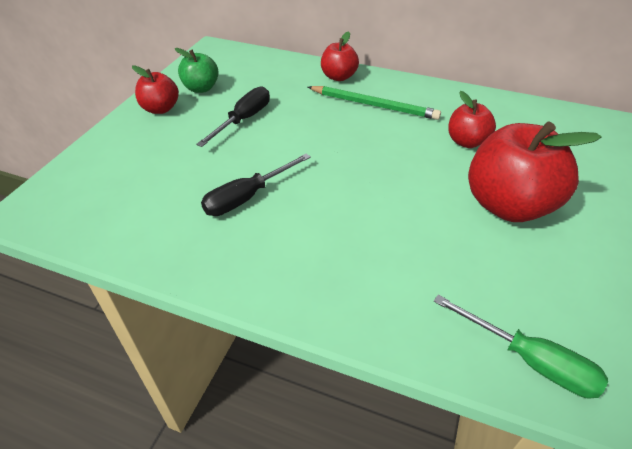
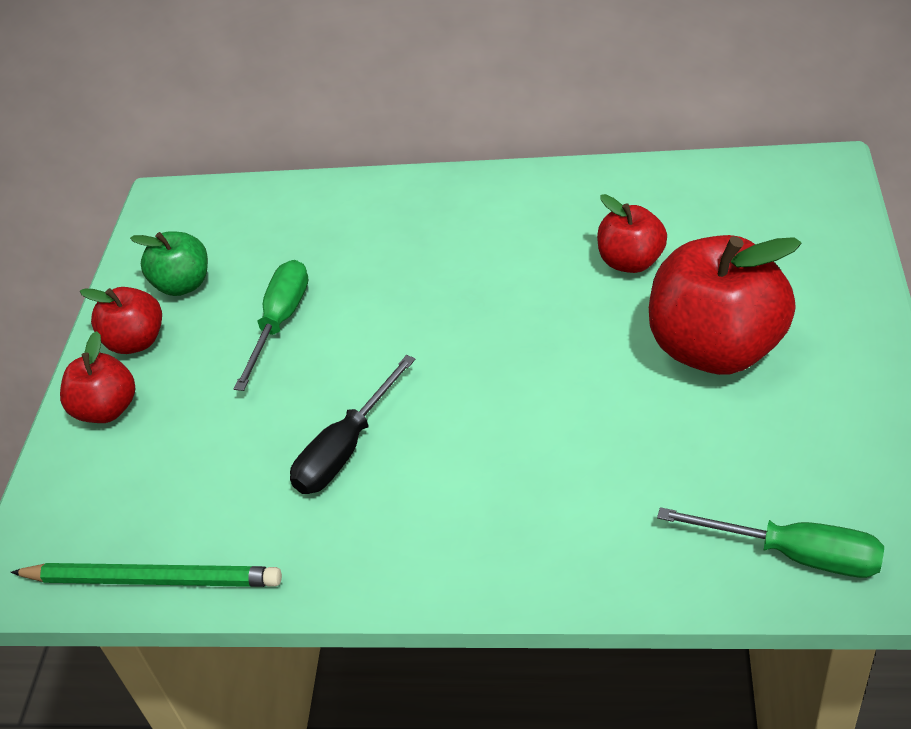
camera: 10 degrees left, 0 degrees up
(244, 120) = (280, 322): black screwdriver -> green screwdriver
(338, 77) = (397, 199): red apple -> red apple (107, 409)
(374, 105) = (473, 237): green pencil -> green pencil (152, 579)

